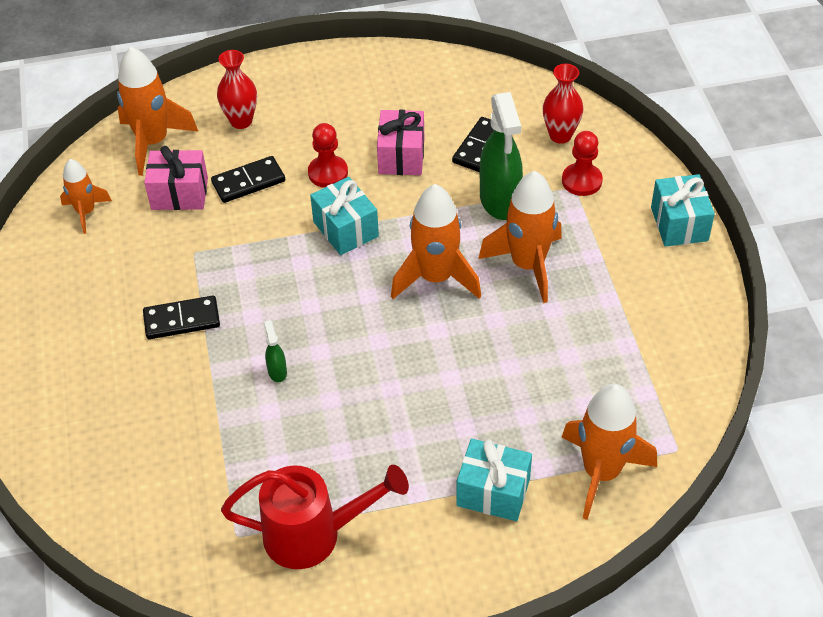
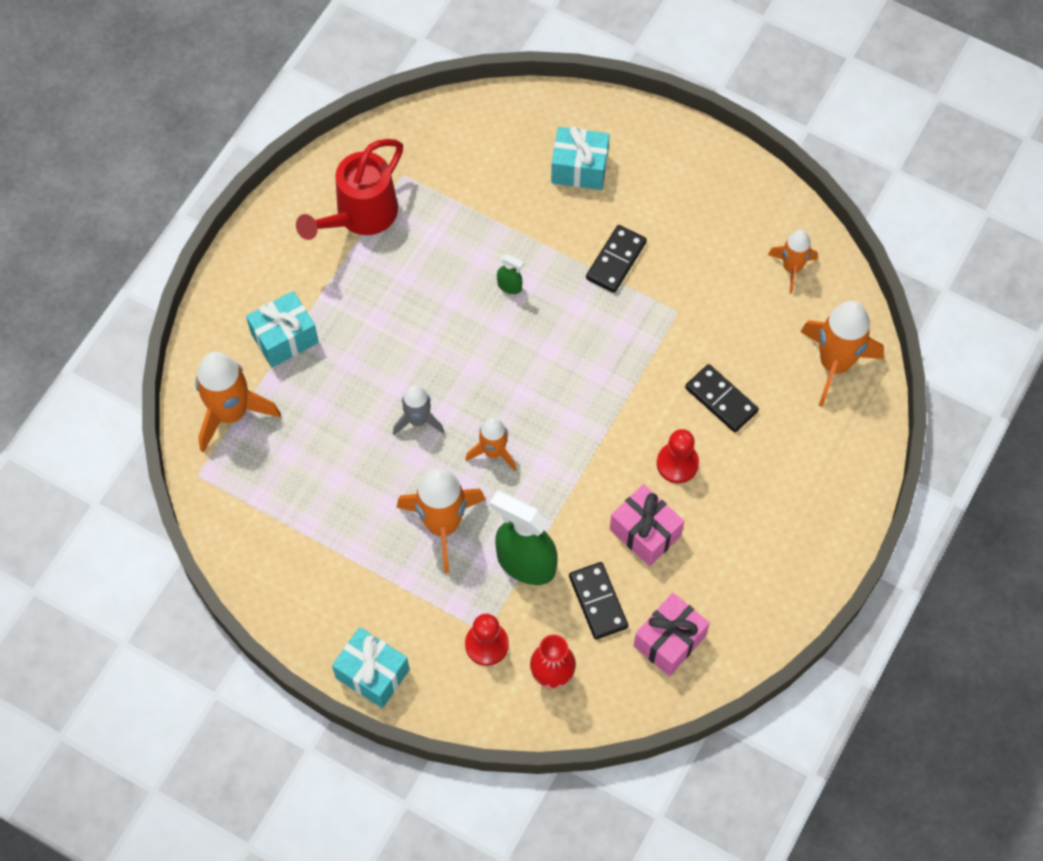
camera: 130 degrees right, 15 degrees up
(179, 193) = (753, 343): pink gift -> pink gift (669, 641)
(241, 121) = (802, 445): red vase -> none
(248, 182) = (721, 400): black domino -> black domino turned 60 degrees counterclockwise
(346, 229) = (603, 429): turquoise gift -> turquoise gift (579, 168)
(436, 278) = (493, 452): orange rocket -> orange rocket, size x0.59
(462, 342) = (418, 420): none -> grey rocket

